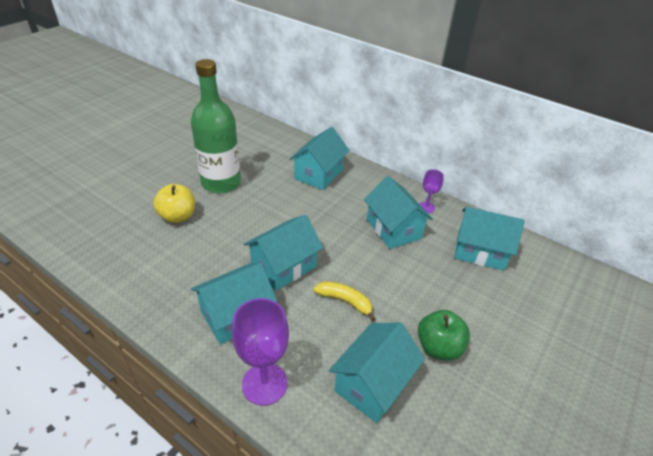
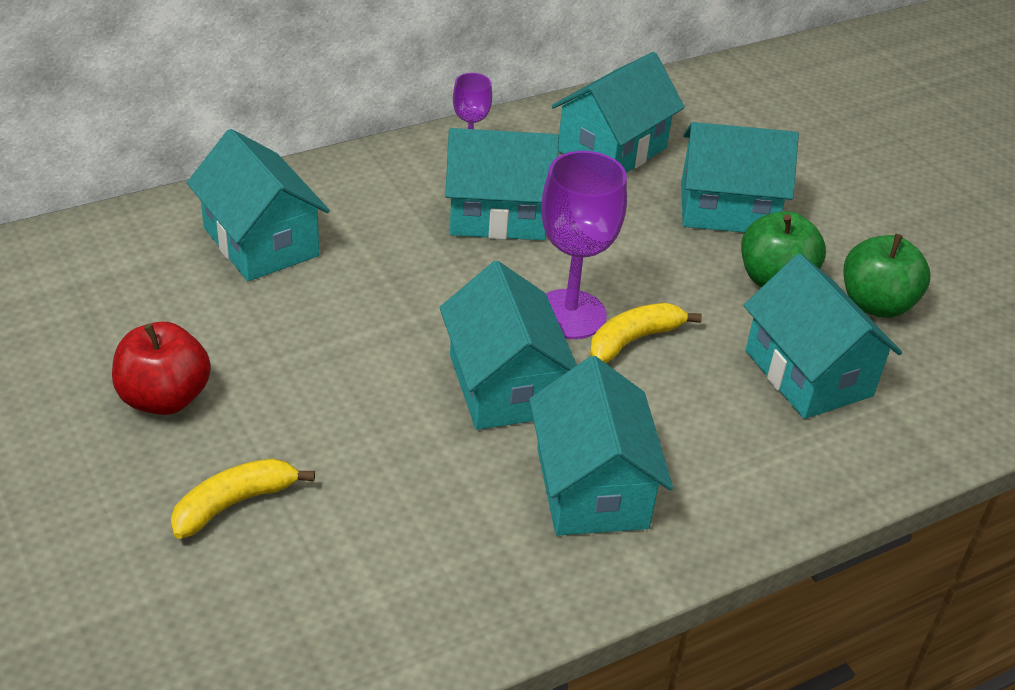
camera: 65 degrees left, 0 degrees up
(178, 216) = (234, 503): yellow apple -> yellow banana
(221, 183) = (164, 398): green bottle -> red apple
(264, 384) = (756, 495): purple goblet -> purple goblet (570, 314)
(460, 405) = (876, 304): none -> green apple
(479, 309) = (727, 209): none -> turquoise house

